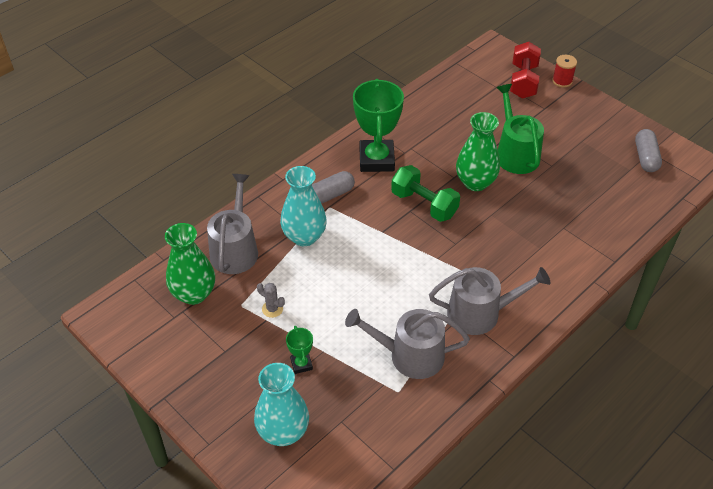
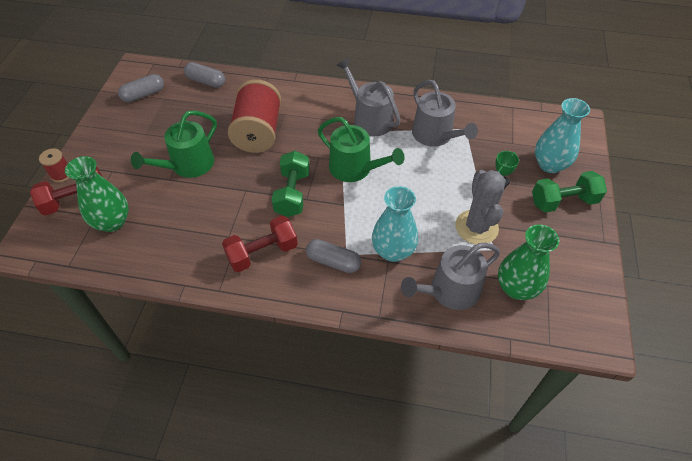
camera: 125 degrees left, 5 degrees up
(232, 403) = (563, 201): none -> green dumbbell
(272, 309) = (476, 227): grey cactus -> grey cactus, size x2.26
(376, 160) = (262, 253): green trophy -> red dumbbell
(418, 262) = (355, 168): none -> green watering can
(475, 182) = (242, 174): green vase -> green vase (112, 222)
(526, 216) = (258, 132): none -> red spool
(639, 209) = (206, 81): none -> grey capsule

